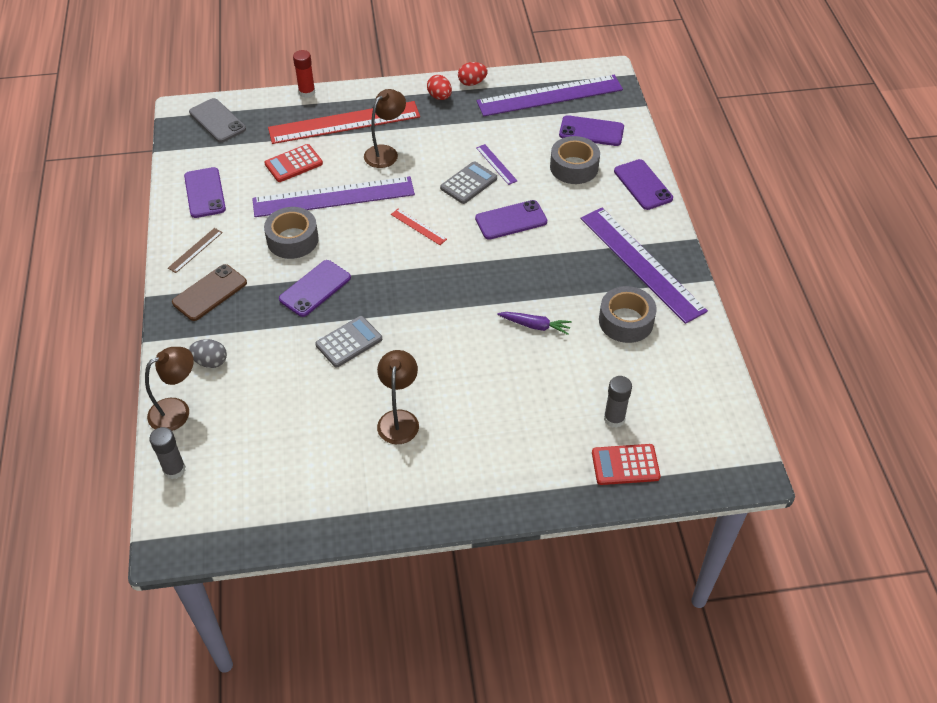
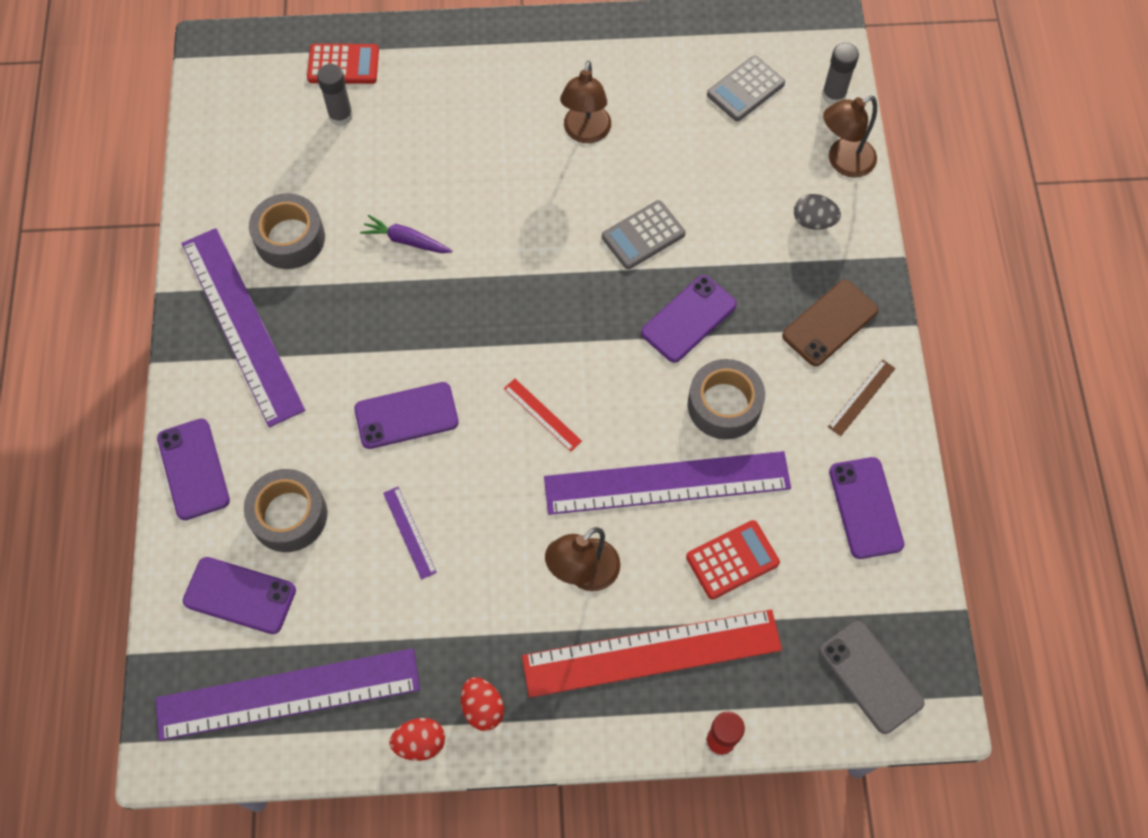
camera: 175 degrees left, 15 degrees up
(468, 183) = (458, 494): grey calculator -> grey calculator (745, 89)

